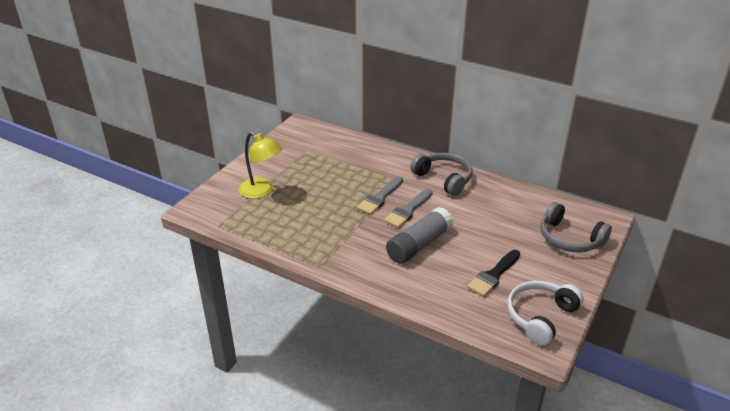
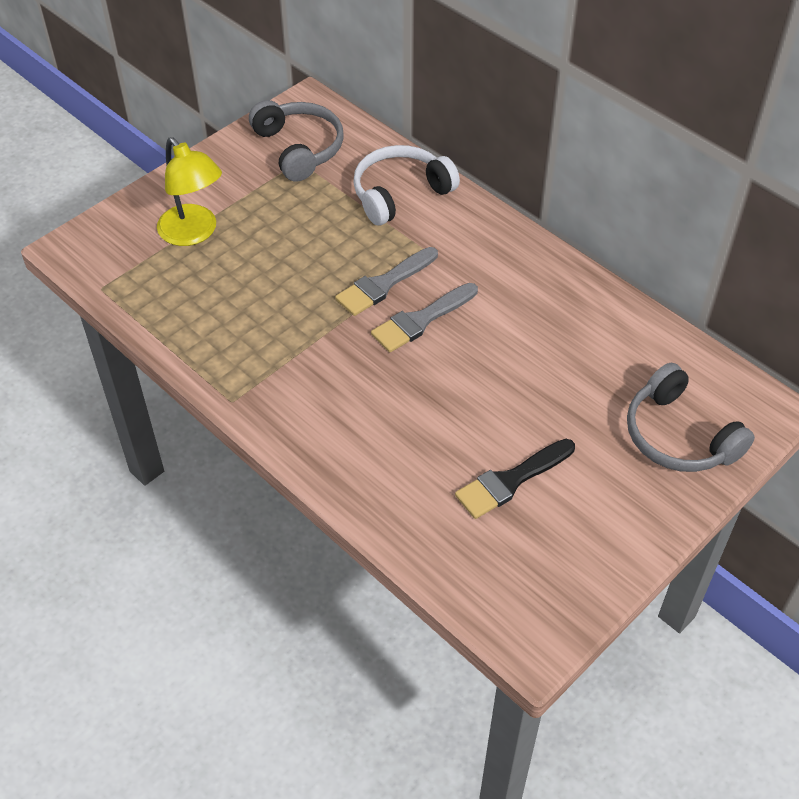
camera: 15 degrees right, 15 degrees up
(419, 245) = (410, 393): grey glue stick -> none
(444, 179) = (511, 266): grey headphones -> grey headphones (299, 148)
(540, 316) = (553, 578): white headphones -> white headphones (400, 193)

